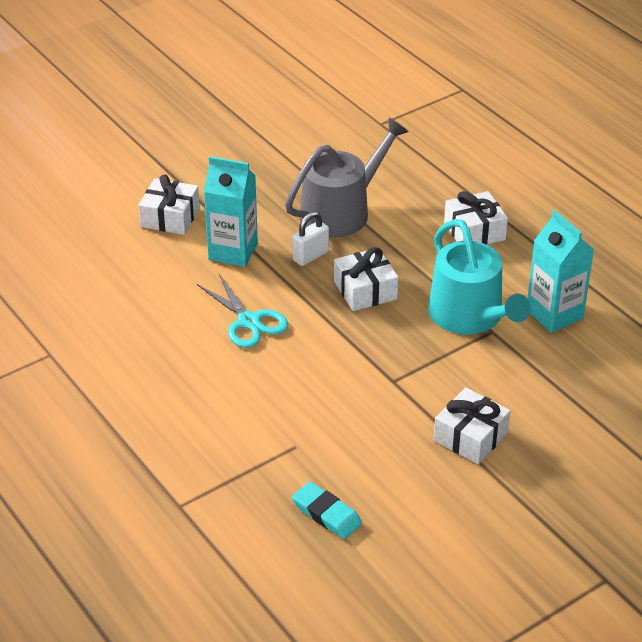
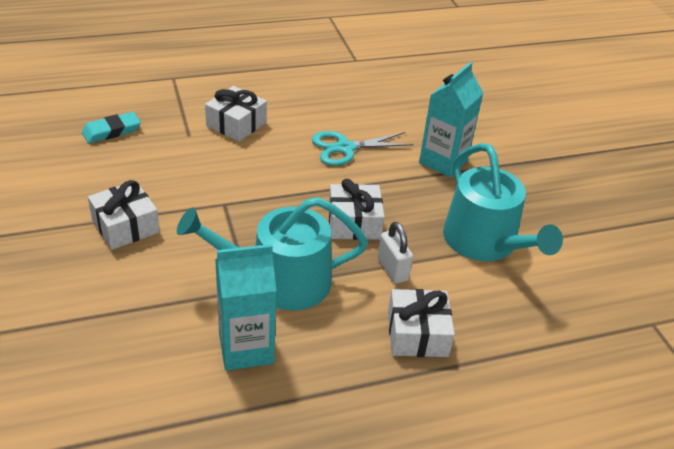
camera: 105 degrees right, 0 degrees up
(170, 217) = (504, 140): white gift -> white gift (236, 124)
(310, 256) = (419, 203): white padlock -> white padlock (392, 269)
(341, 211) = (485, 242): grey watering can -> turquoise watering can

